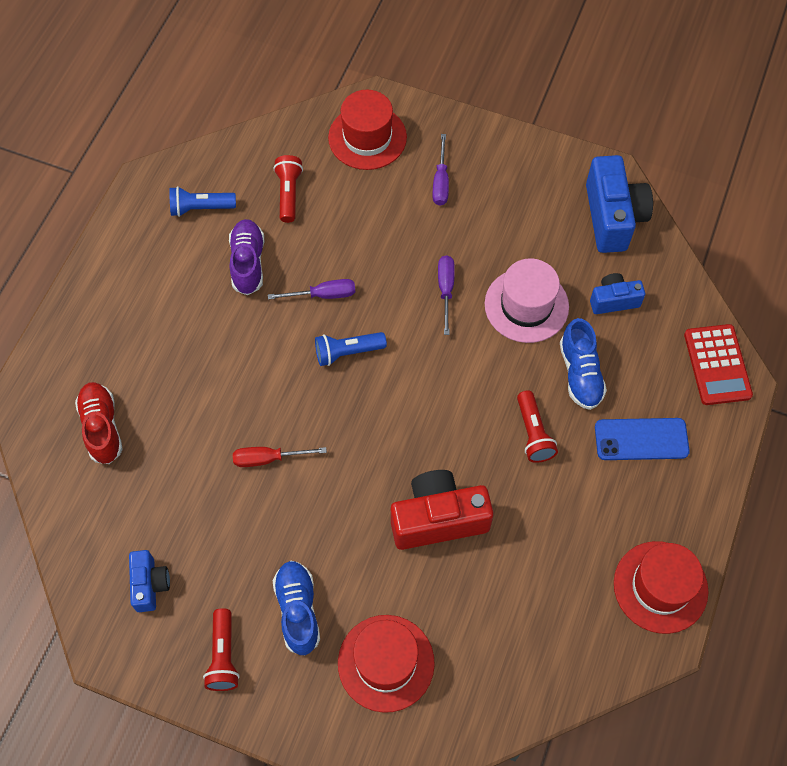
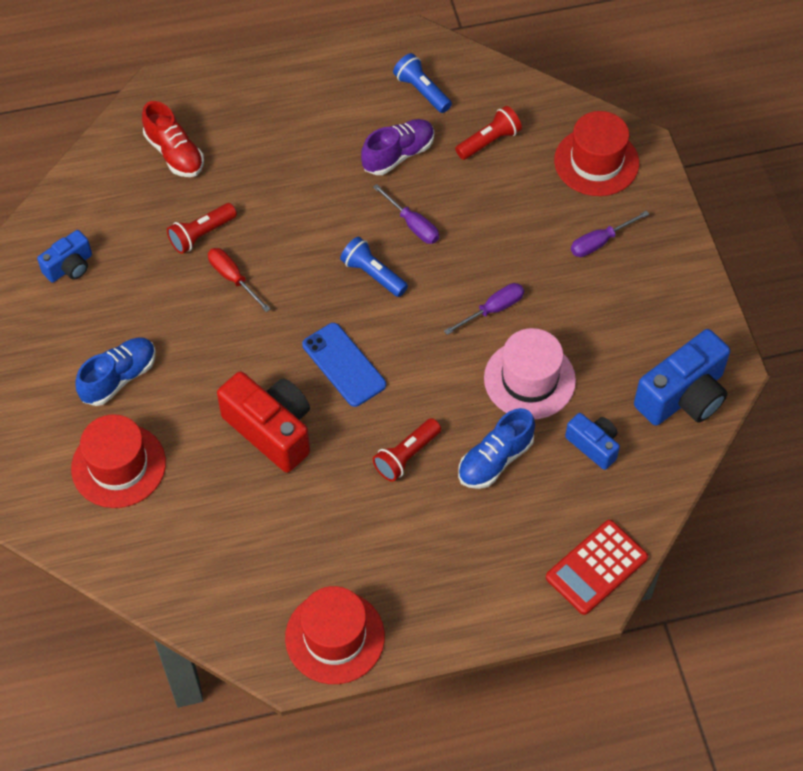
camera: 55 degrees right, 5 degrees down
(102, 427) = (174, 153): red shoe -> red shoe turned 105 degrees clockwise
(223, 656) = (47, 351): red flashlight -> red flashlight (201, 234)
(641, 439) = (468, 545): blue phone -> blue phone (343, 365)

